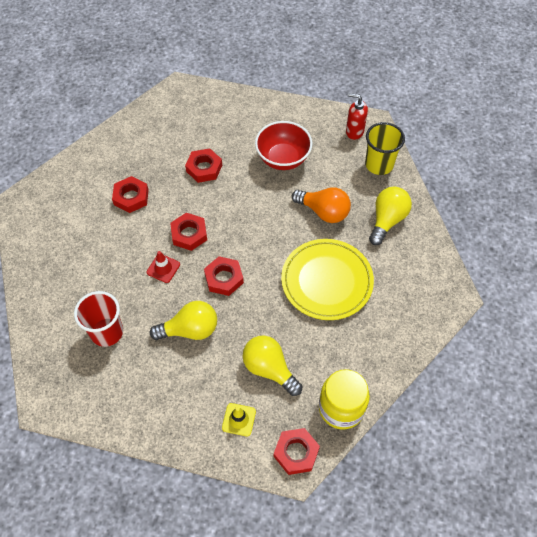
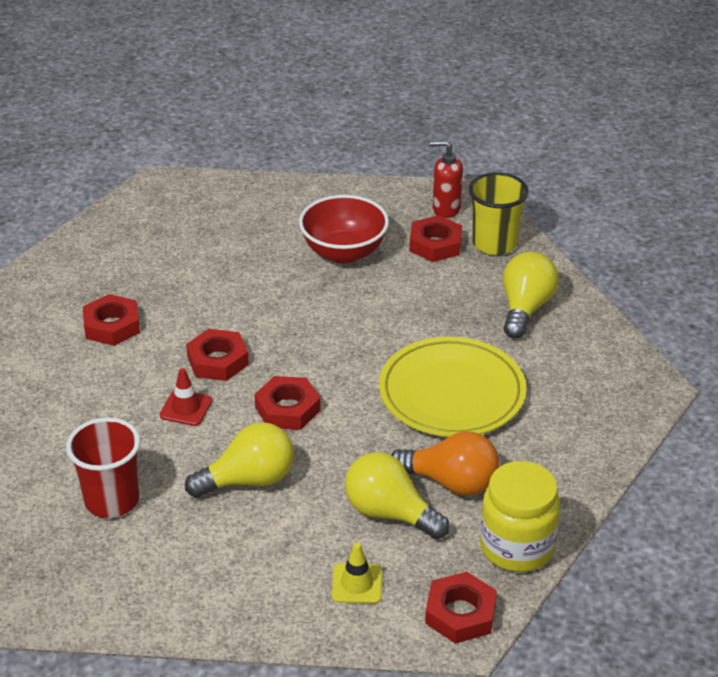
camera: 10 degrees left, 20 degrees down
(204, 168) = (221, 277): red nut -> red nut (435, 244)
(323, 212) = (424, 309): orange light bulb -> orange light bulb (451, 482)

